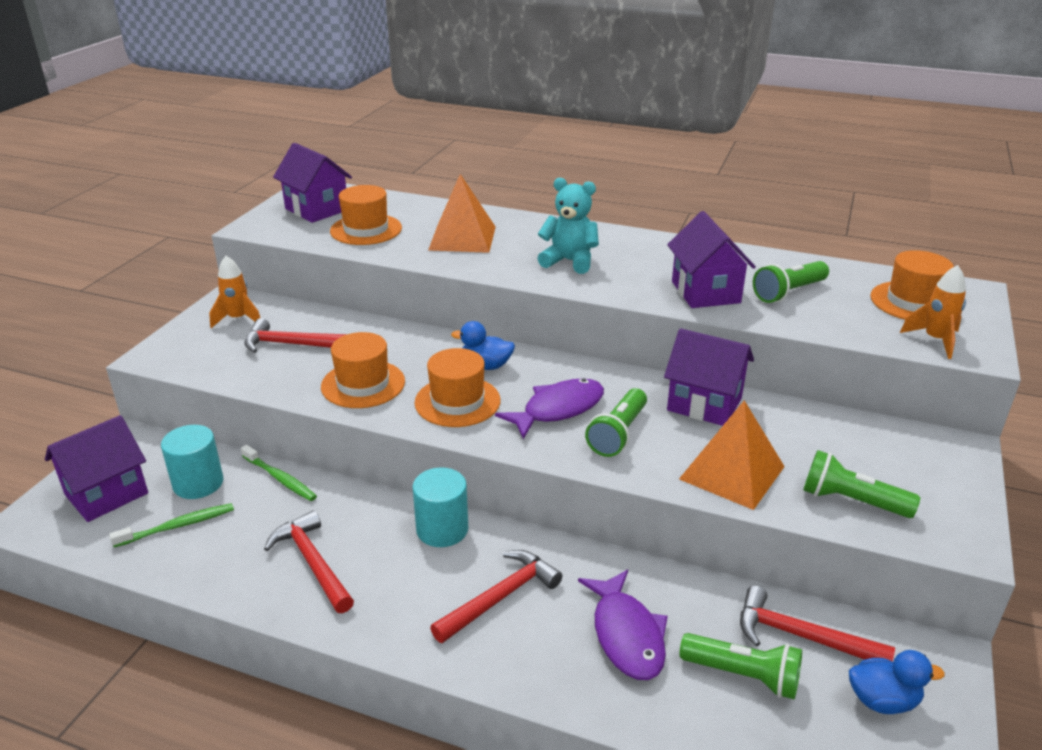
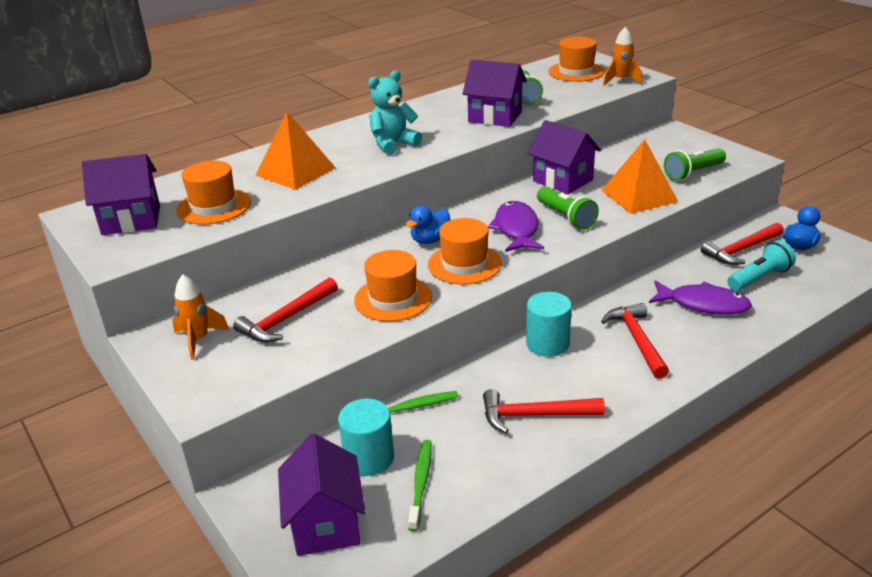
camera: 55 degrees left, 0 degrees up
(704, 404) = (562, 180): purple house -> purple house turned 75 degrees clockwise
(743, 675) = (759, 278): green flashlight -> turquoise flashlight

